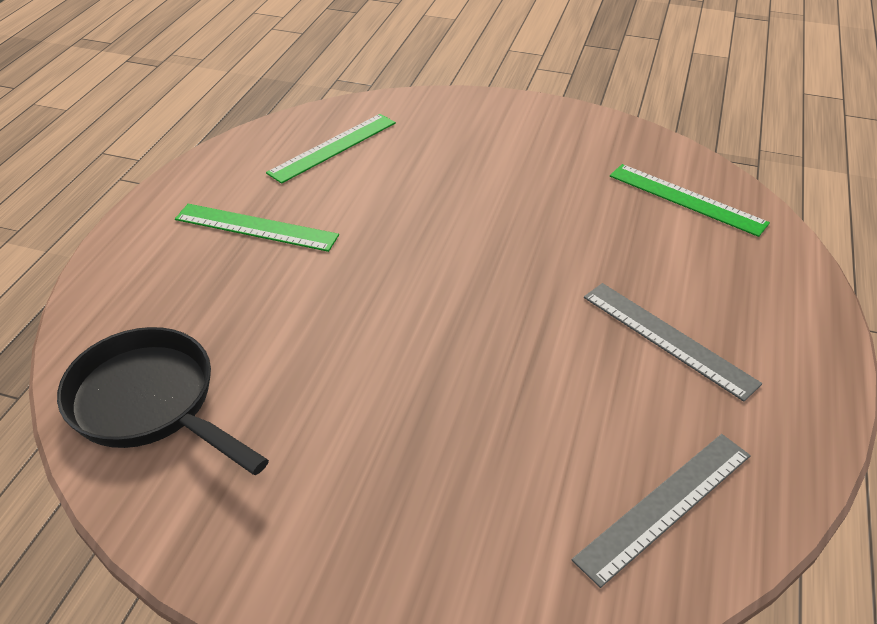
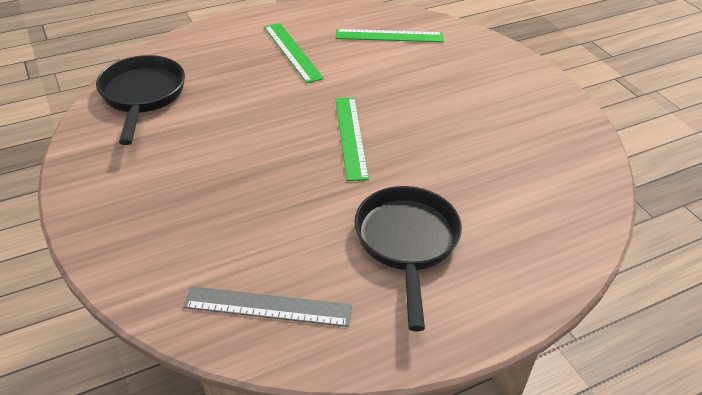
camera: 45 degrees right, 0 degrees up
(668, 339) = (407, 243): grey ruler -> black pan
(686, 199) = (555, 187): green ruler -> green ruler (350, 137)

